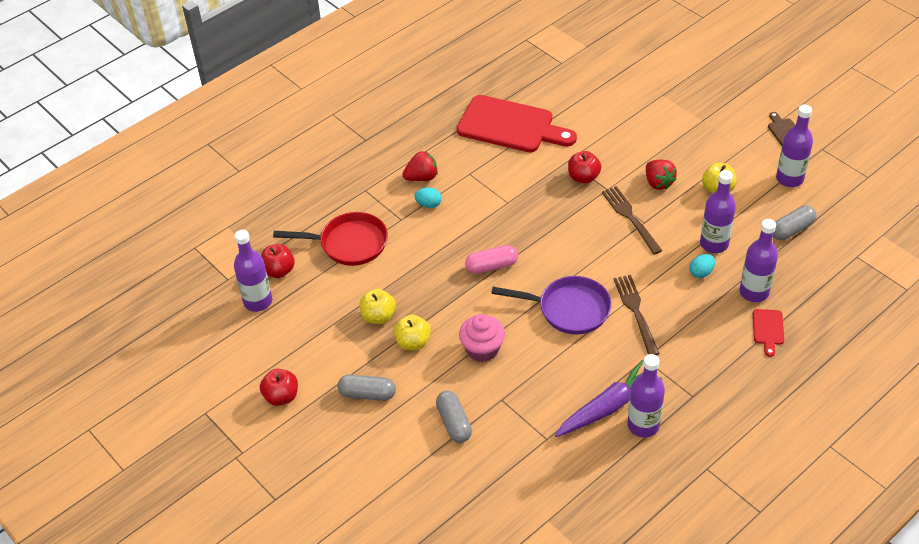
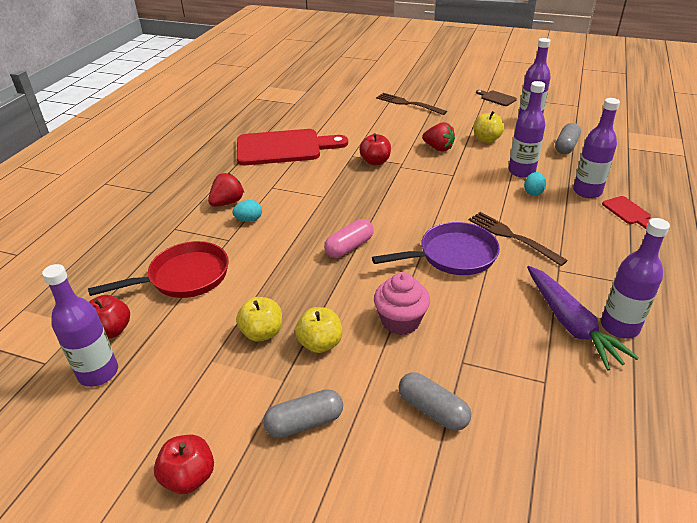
camera: 30 degrees left, 10 degrees down
(607, 407) = (570, 324): purple carrot -> purple carrot turned 135 degrees clockwise
(630, 218) = (439, 175): brown fork -> brown fork (408, 104)

